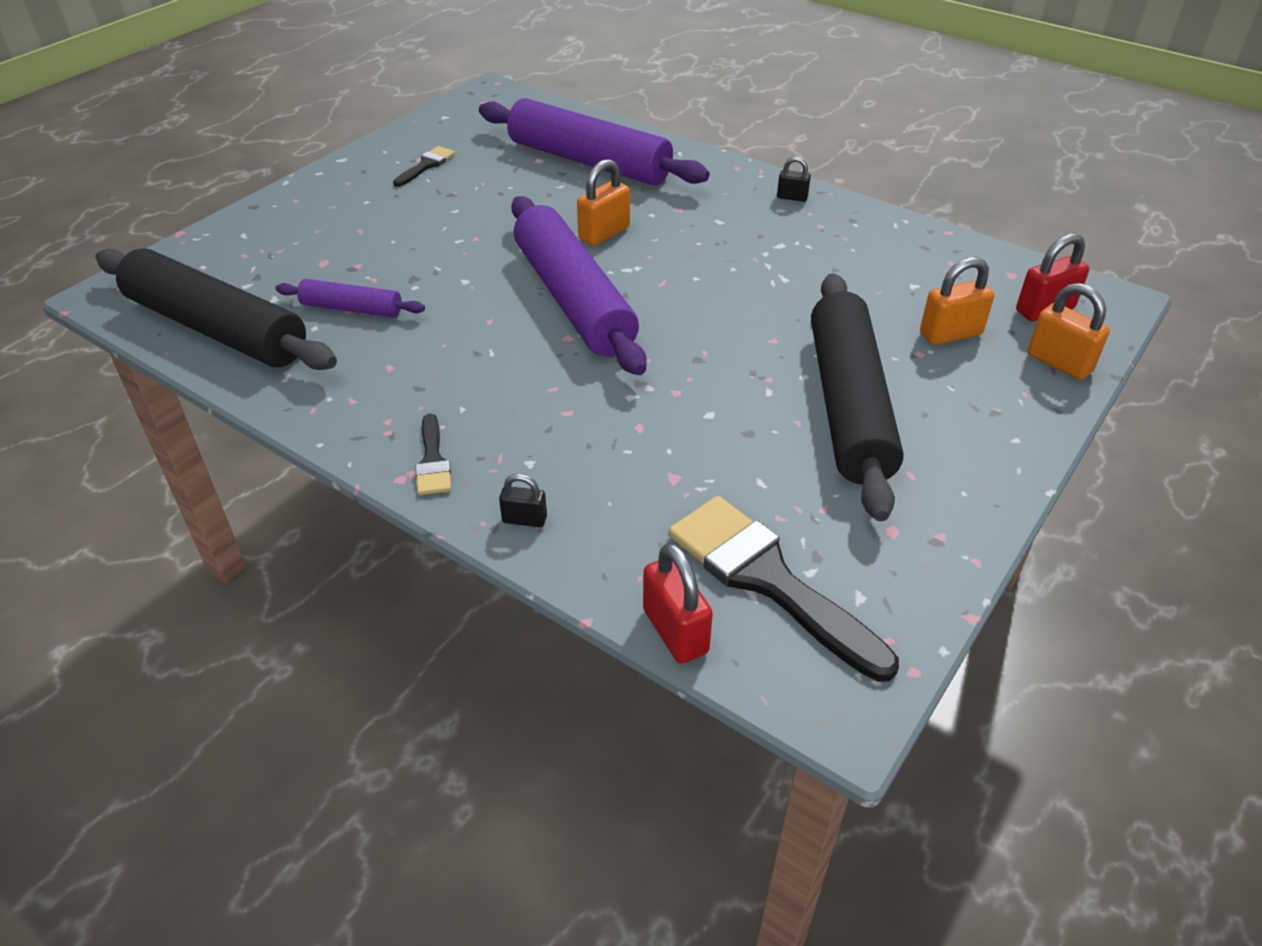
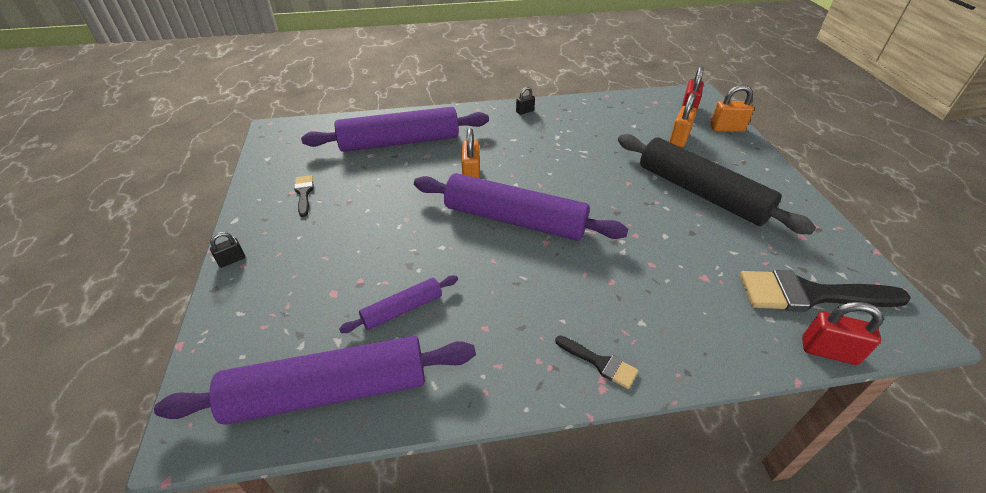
camera: 45 degrees left, 0 degrees up
(217, 329) = (329, 391): black rolling pin -> purple rolling pin
(524, 519) = (691, 355): black padlock -> black padlock (232, 260)

